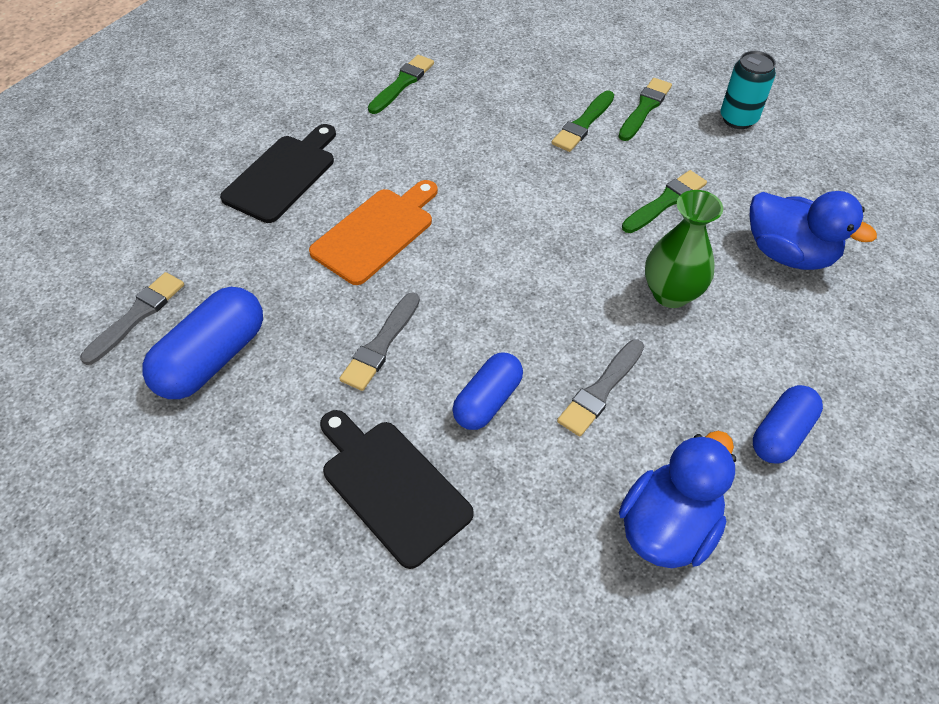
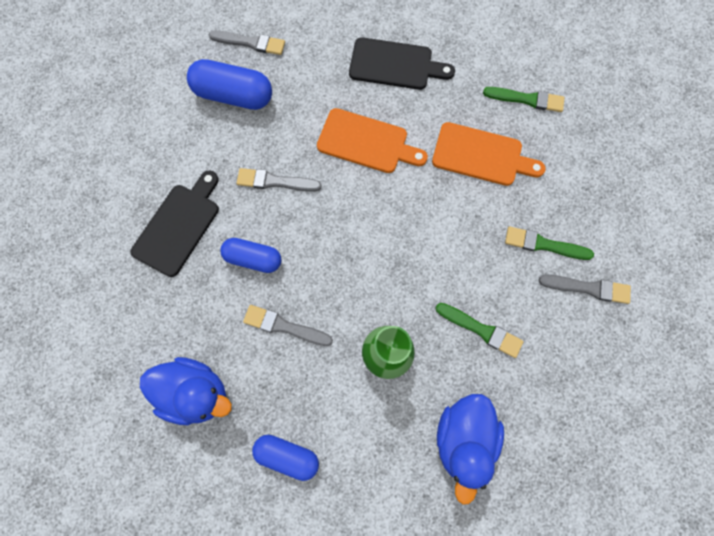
camera: 70 degrees right, 20 degrees up
(451, 138) = (481, 155): none -> orange cutting board
(644, 108) = (588, 288): green brush -> grey brush
(738, 119) = (613, 370): turquoise can -> none

